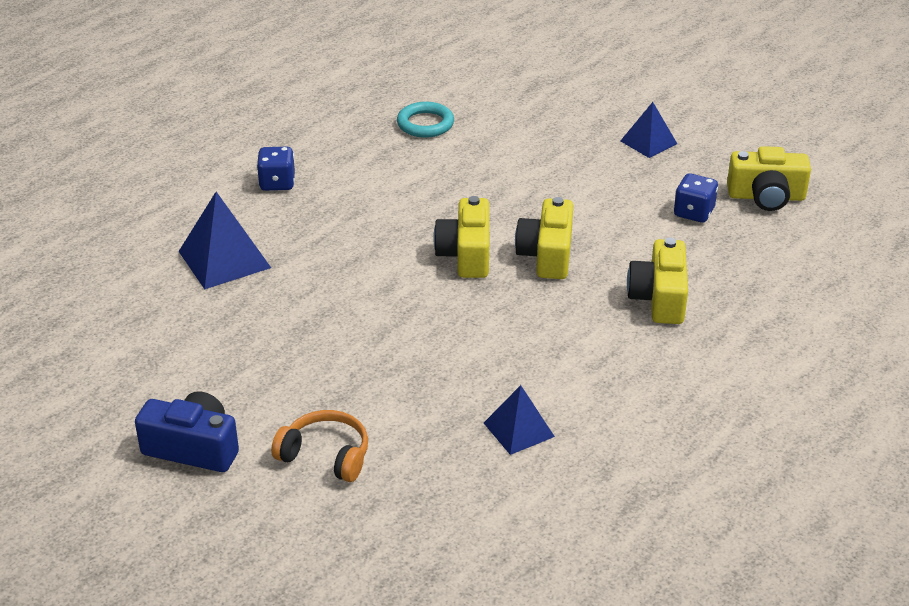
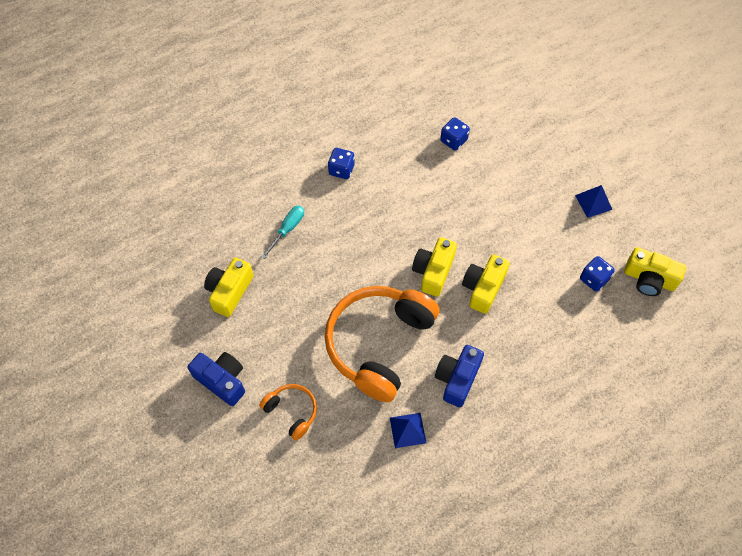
camera: 20 degrees right, 25 degrees up
(224, 259) = (288, 229): blue pyramid -> turquoise screwdriver
(425, 124) = (453, 140): turquoise ring -> blue dice
(425, 347) = (379, 344): none -> orange headphones
(562, 356) = (457, 379): none -> blue camera
(659, 298) = (537, 349): yellow camera -> yellow camera (229, 291)

